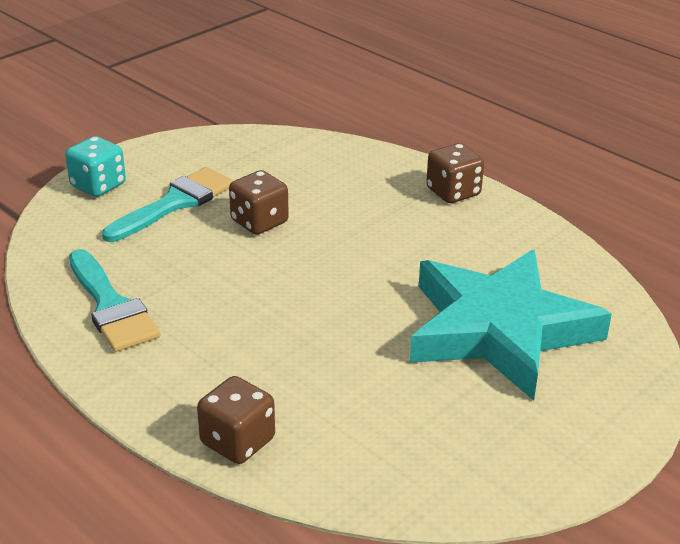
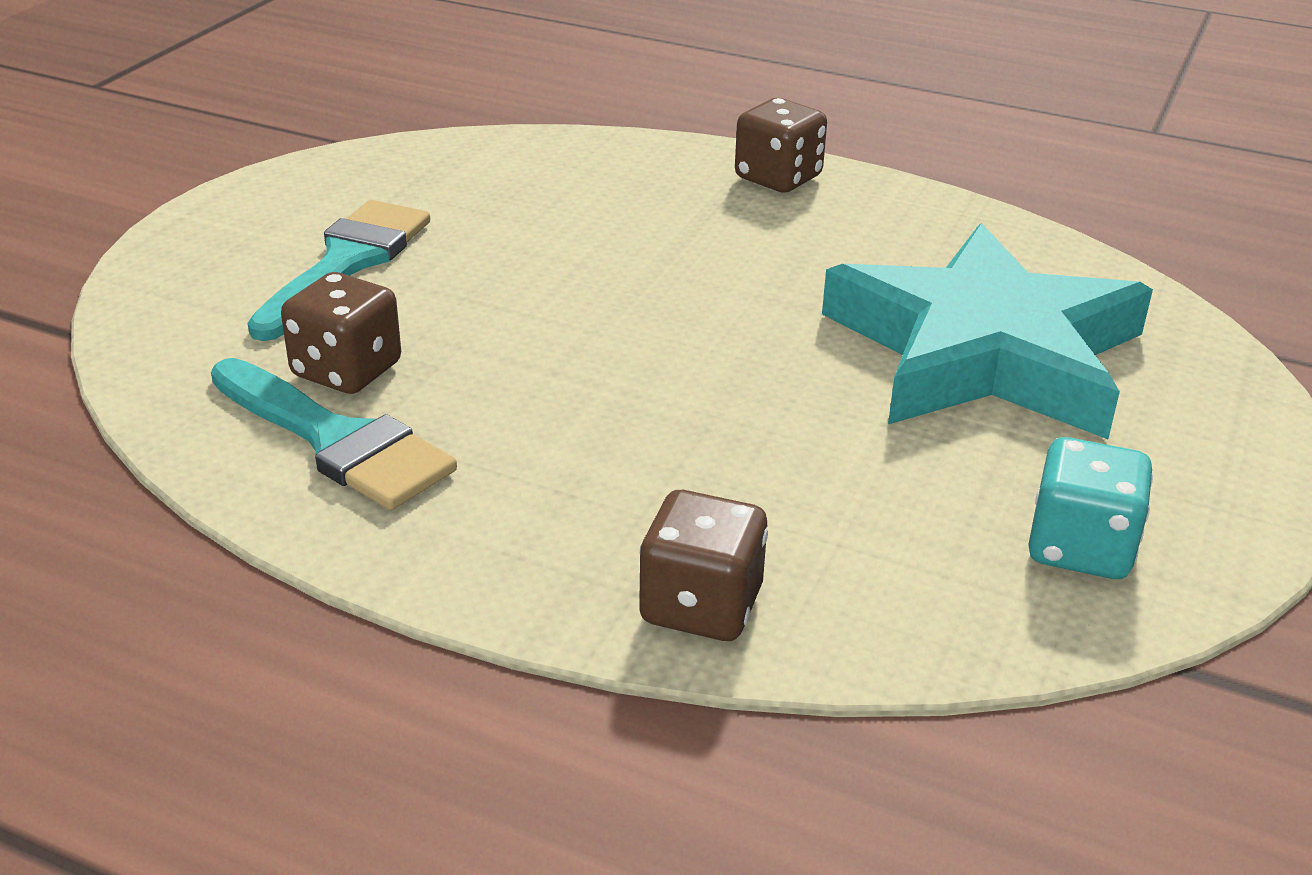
camera: 20 degrees left, 0 degrees up
(98, 185) = (192, 259): turquoise dice -> turquoise dice (1080, 548)
(259, 222) = (507, 267): brown dice -> brown dice (346, 370)

